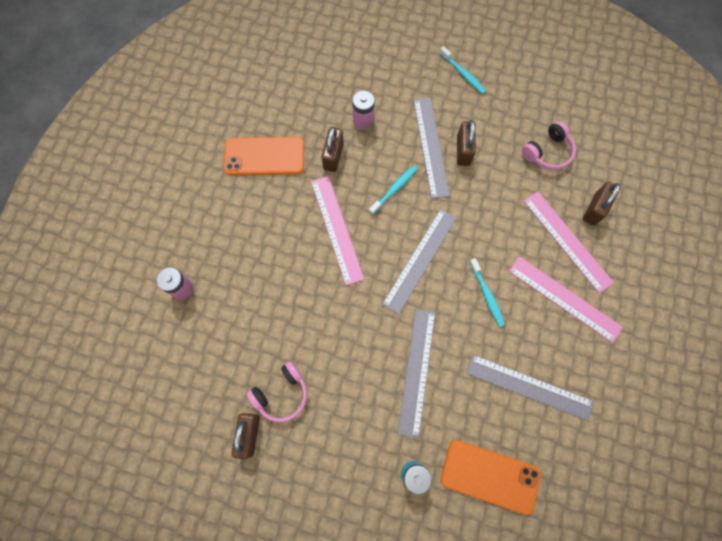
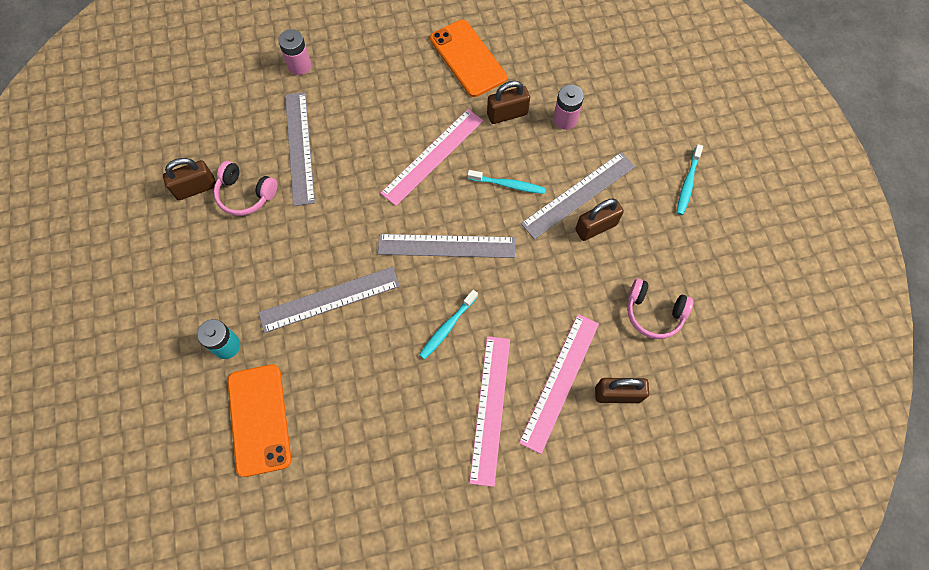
camera: 60 degrees right, 5 degrees down
(529, 387) = (371, 416): grey ruler -> grey ruler (300, 147)

